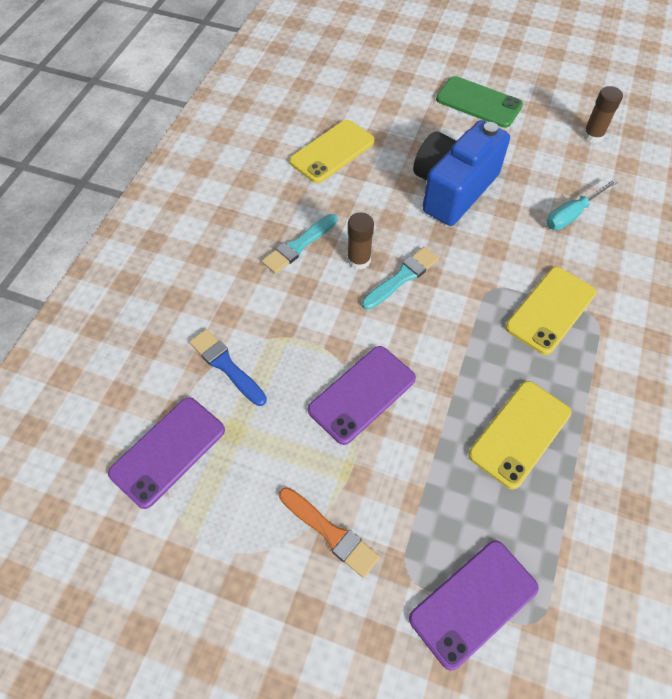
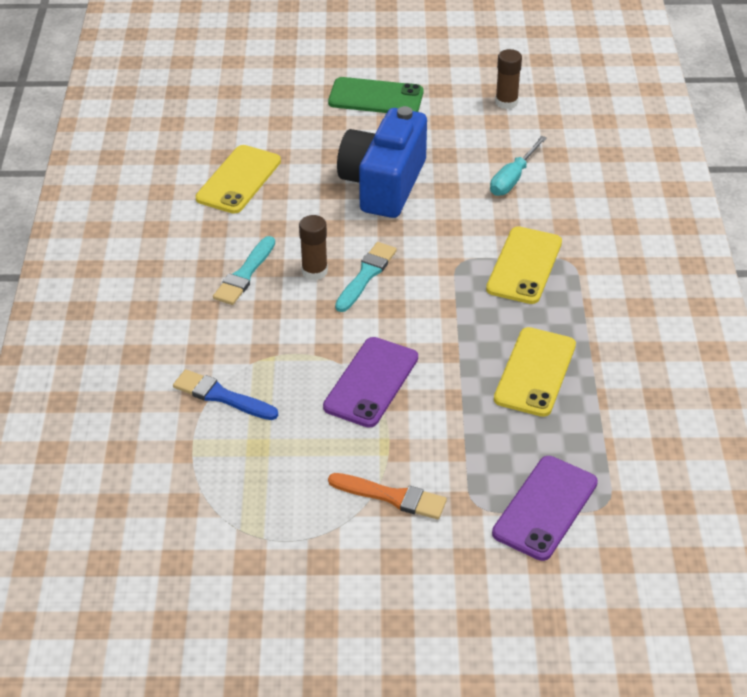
camera: 20 degrees left, 15 degrees down
(168, 451) = (199, 481): purple phone -> none

